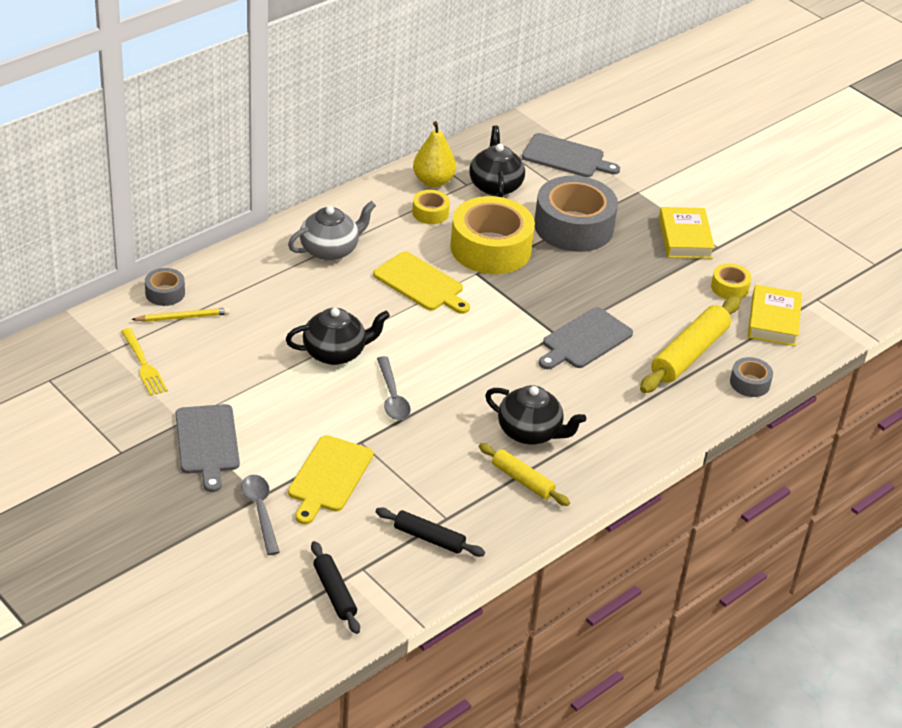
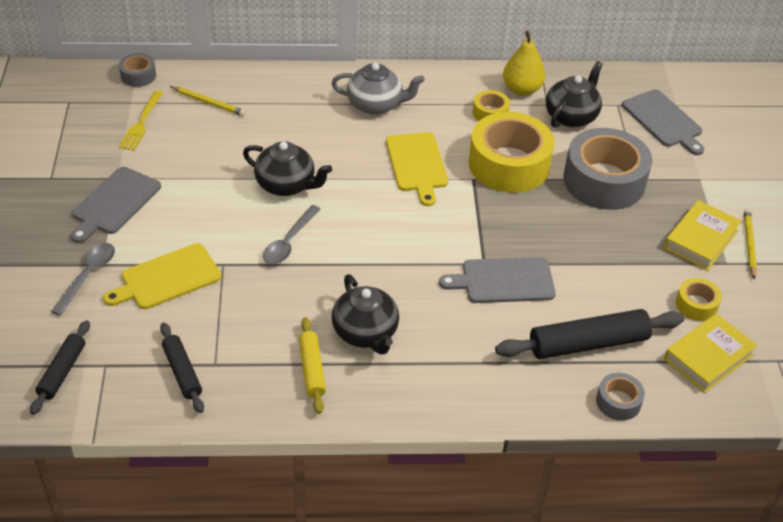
camera: 40 degrees right, 5 degrees up
(165, 293) = (217, 79): grey tape -> grey tape (138, 75)
(689, 354) = (588, 344): yellow rolling pin -> black rolling pin
(719, 225) = (749, 244): none -> yellow pencil

